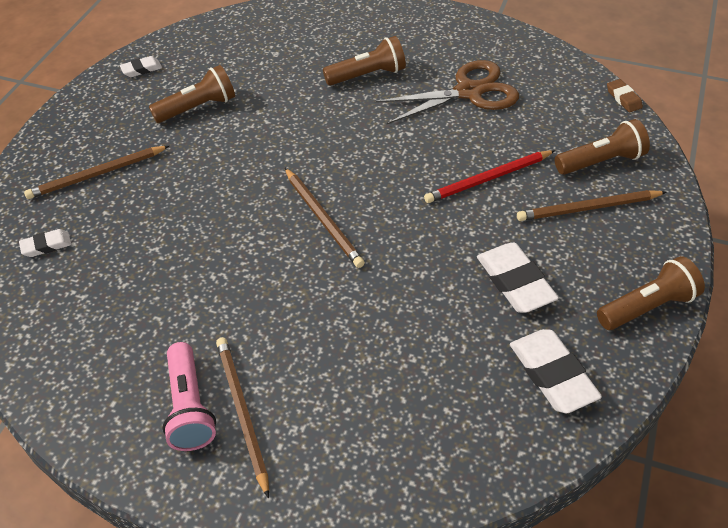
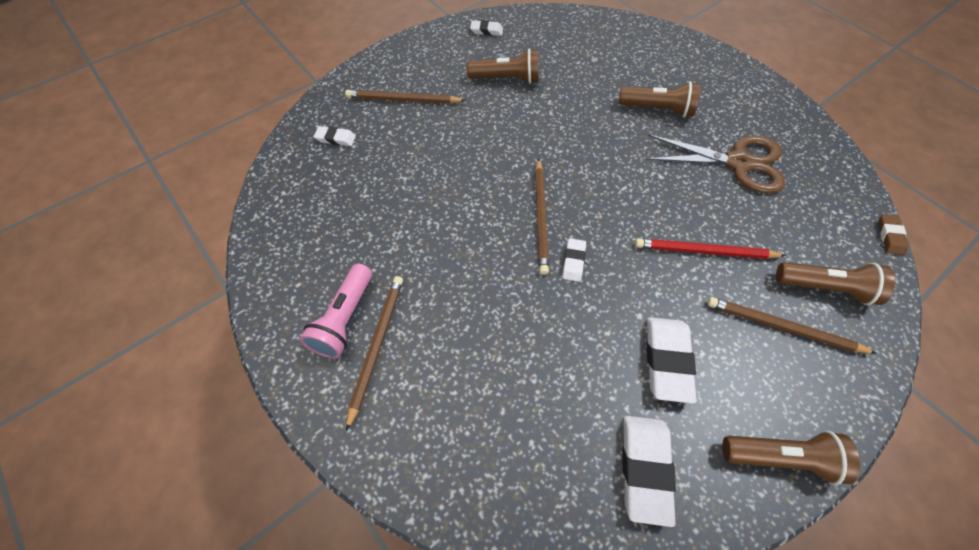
camera: 30 degrees right, 10 degrees up
(380, 243) = (573, 261): none -> white eraser

